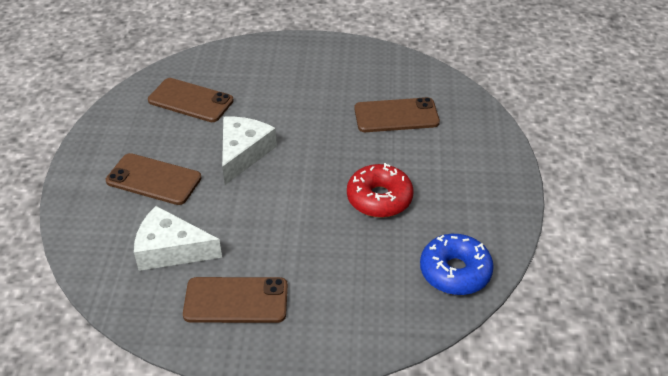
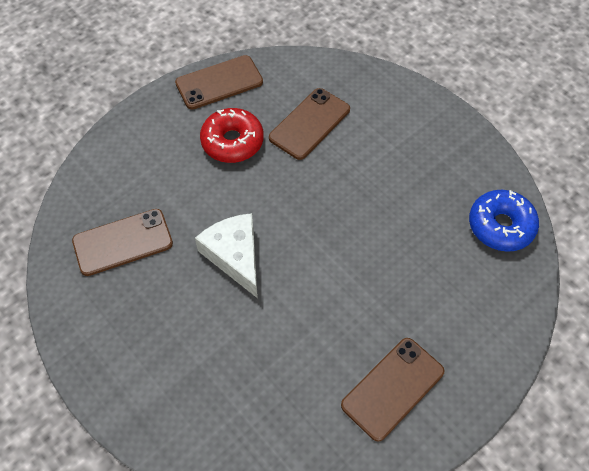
camera: 45 degrees left, 15 degrees up
(154, 179) = (192, 345): brown phone -> brown phone (219, 82)
(171, 250) = (290, 394): white cheese -> none
(379, 198) = (384, 209): red donut -> red donut (232, 142)

